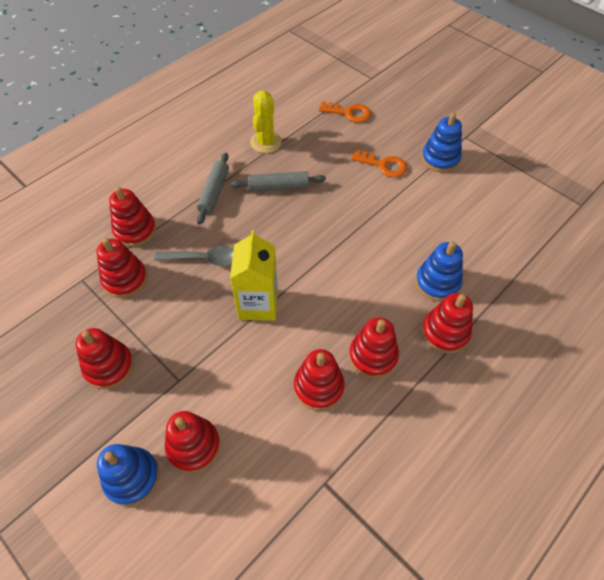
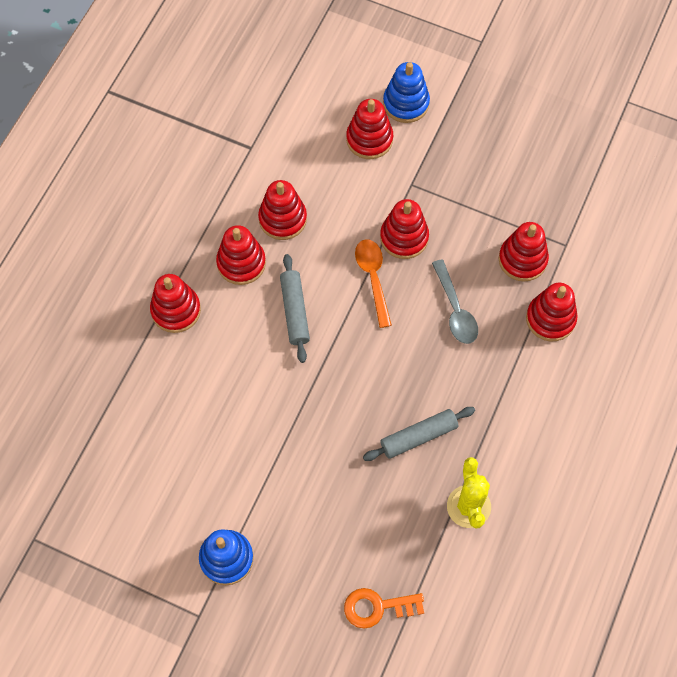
camera: 160 degrees right, 10 degrees up
(109, 366) = (480, 175): red stacking toy -> red stacking toy (404, 237)
(203, 259) = (455, 309): grey spoon -> grey spoon turned 90 degrees counterclockwise
(214, 192) = (492, 401): grey rolling pin -> grey rolling pin (295, 311)
(258, 304) = (373, 278): yellow carton -> orange spoon
(383, 165) = (299, 520): orange key -> none
(437, 283) = (194, 365): blue stacking toy -> none

